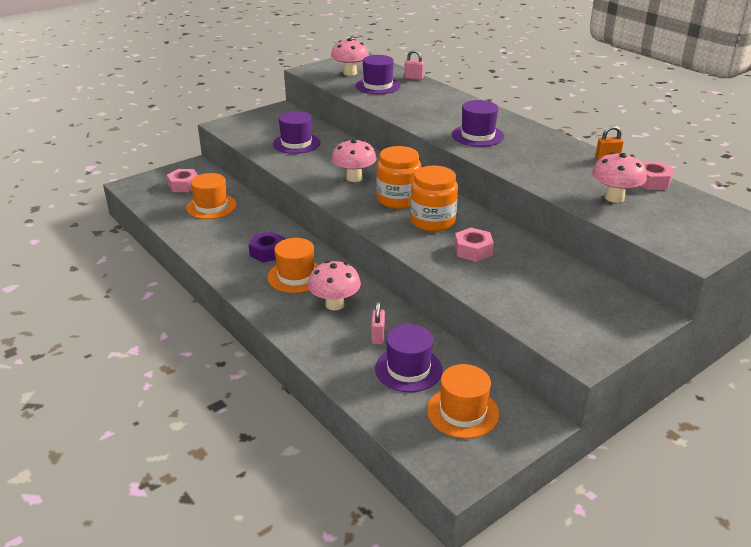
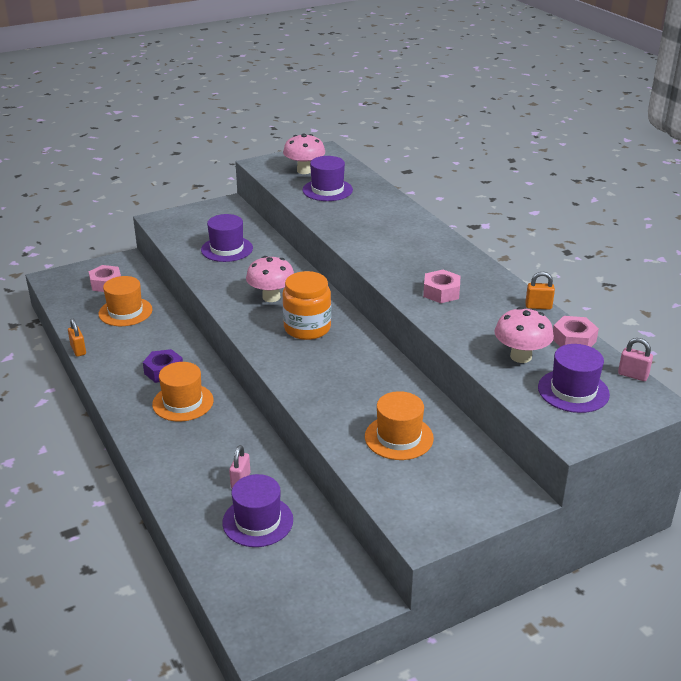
camera: 10 degrees right, 0 degrees up
(179, 242) = (78, 350): none -> orange padlock
(335, 304) = (210, 439): pink mushroom -> none
(413, 78) = (371, 182): pink padlock -> pink padlock (633, 375)
(432, 221) = (333, 358): orange jar -> none
(463, 412) = (294, 575): orange hat -> orange hat (399, 437)
(473, 250) = (361, 398): pink nut -> pink nut (441, 292)
(478, 135) = (408, 264): purple hat -> purple hat (573, 391)

